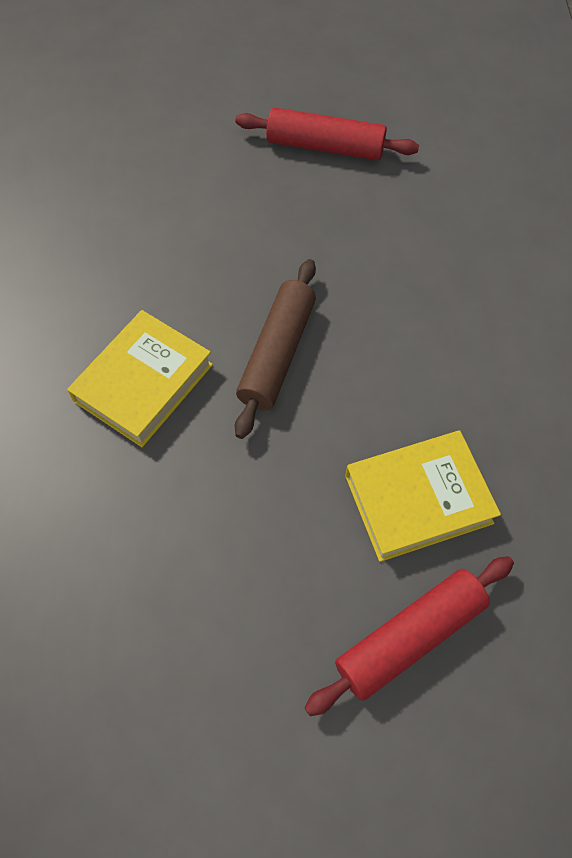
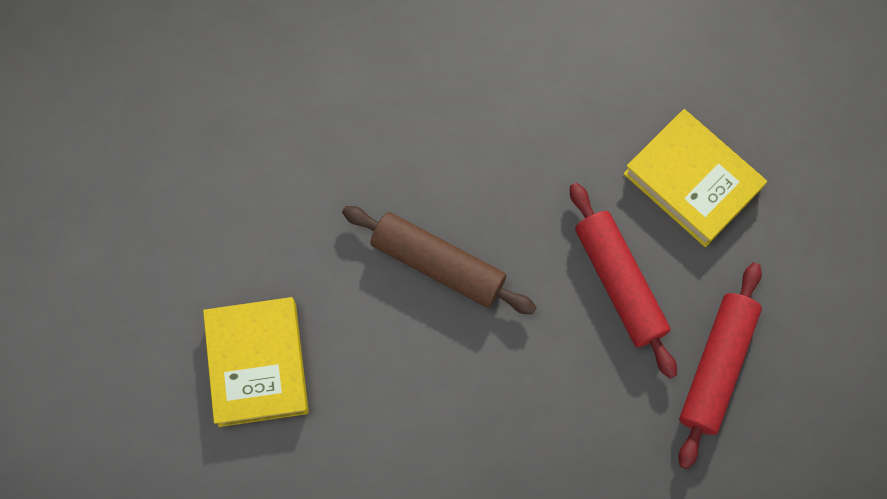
camera: 100 degrees right, 10 degrees up
(144, 383) = (428, 137): yellow book -> yellow book (692, 181)
(409, 637) = (138, 326): red rolling pin -> red rolling pin (619, 283)

